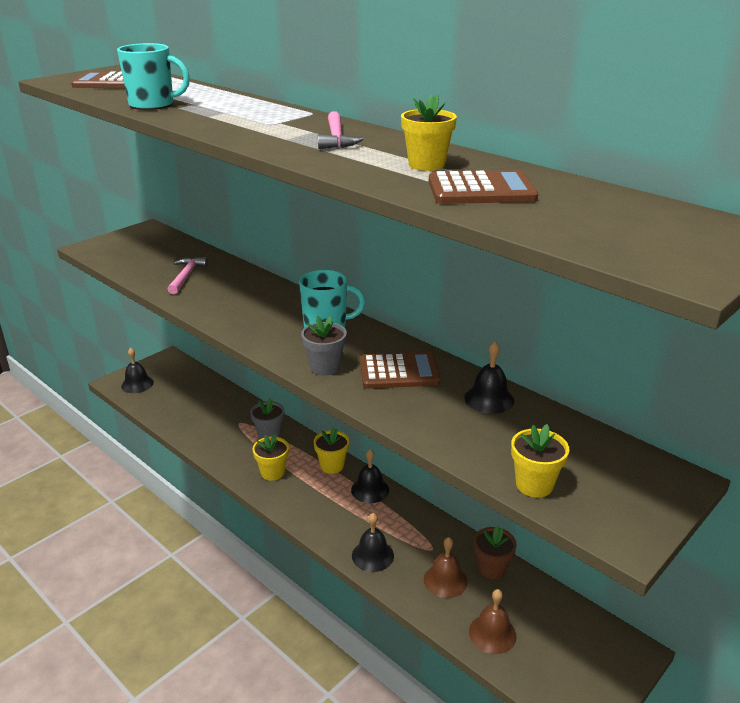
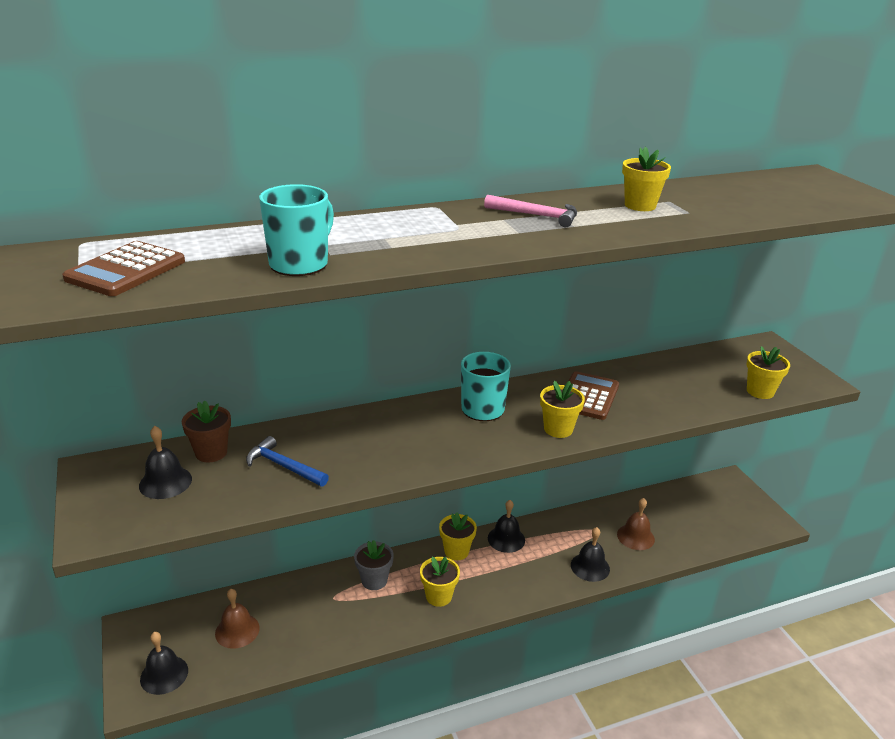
camera: 65 degrees left, 0 degrees up
(186, 276) = (284, 466): pink hammer -> blue hammer
(325, 367) = (558, 429): grey flower pot -> yellow flower pot
(481, 190) = (712, 205): brown calculator -> none
(489, 399) = (649, 372): black bell -> black bell (165, 482)
(491, 568) = (633, 508): brown flower pot -> brown flower pot (211, 453)
(492, 633) = (696, 534): brown bell -> brown bell (237, 630)

